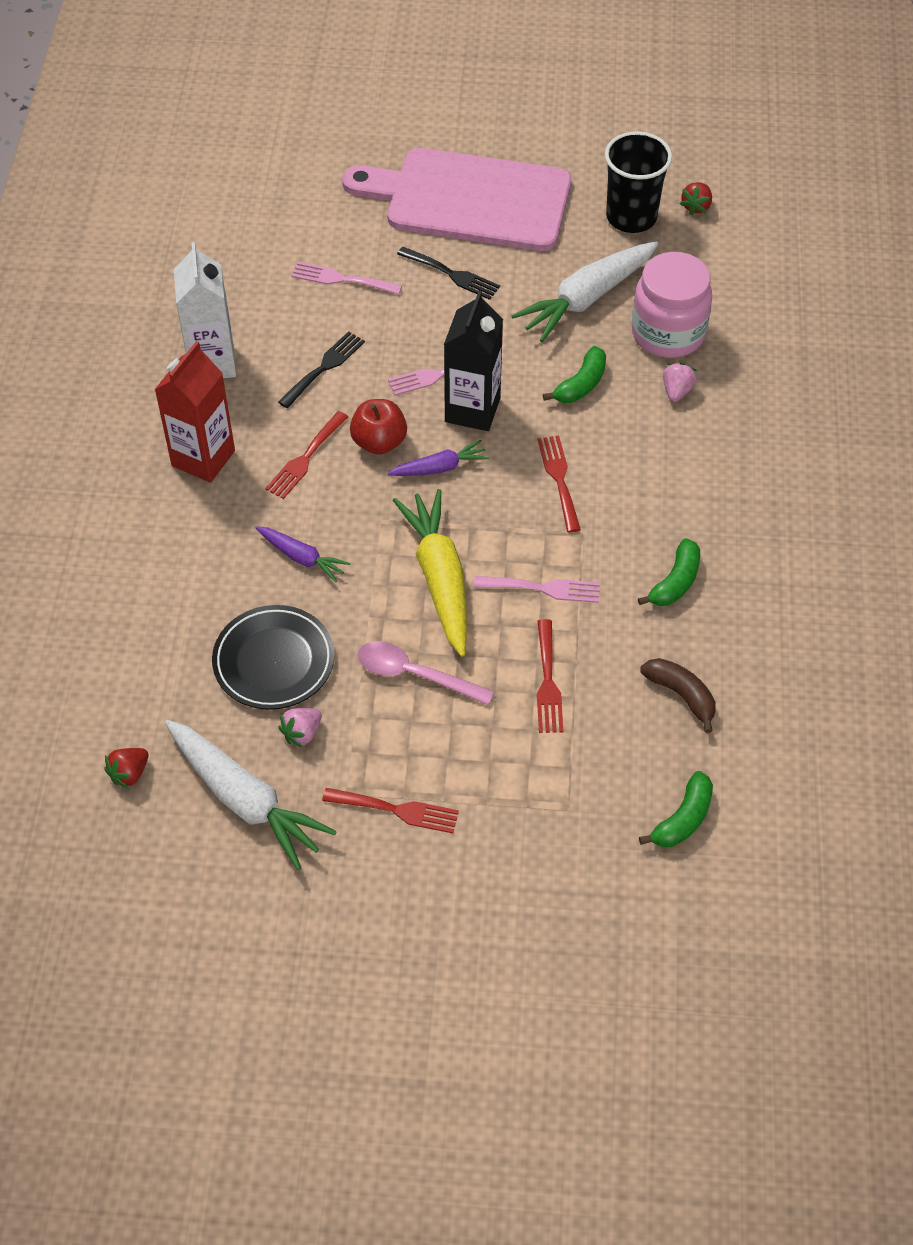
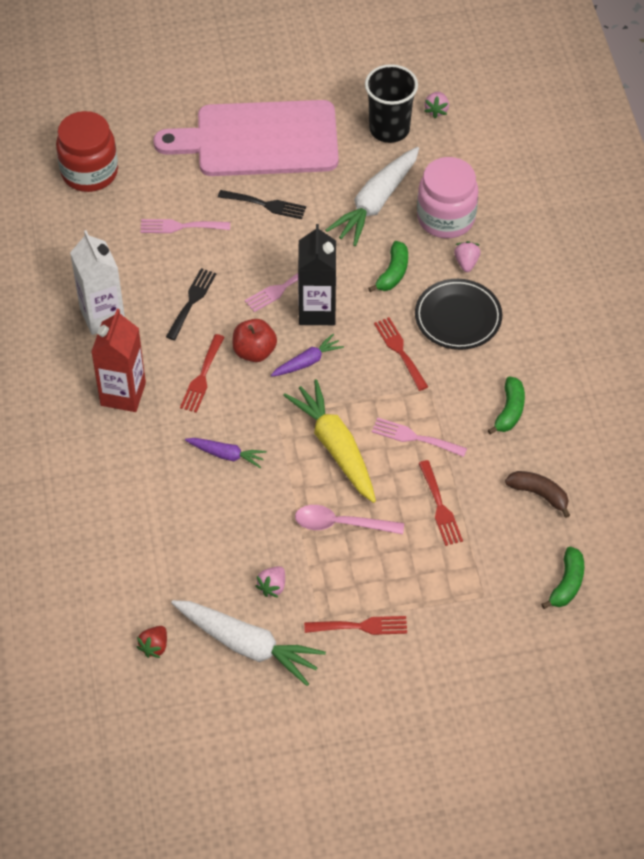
camera: 15 degrees left, 0 degrees up
(257, 198) = (89, 172): none -> red jar
(274, 661) = (233, 538): black plate -> black plate (458, 317)
(543, 588) = (414, 437): pink fork -> pink fork turned 150 degrees counterclockwise
(696, 207) = (436, 110): red strawberry -> pink strawberry

